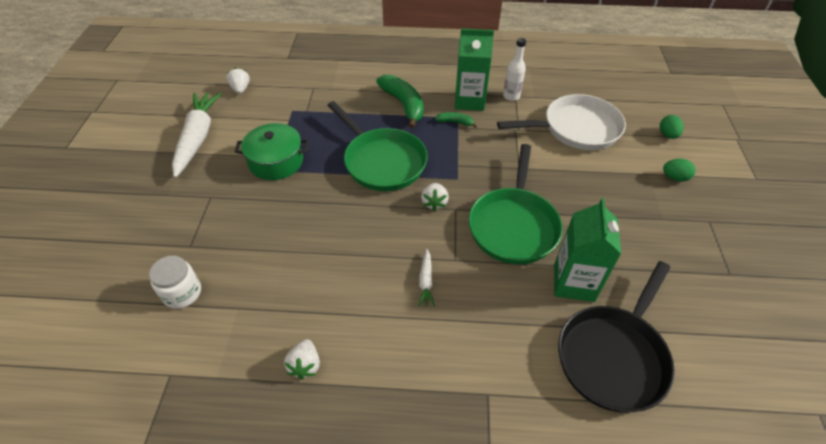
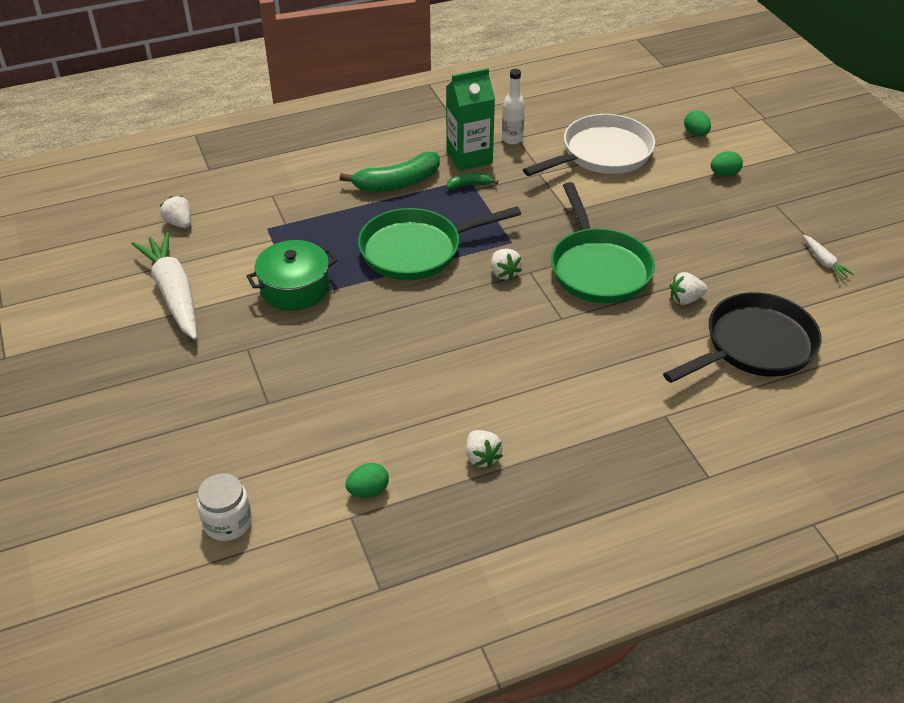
camera: 25 degrees left, 5 degrees down
(182, 293) = (299, 446): white jar -> white jar (228, 522)
(199, 356) = (368, 491): none -> green egg
(382, 161) = (417, 250): green pan -> green pan turned 135 degrees clockwise
(404, 105) = (397, 183): green banana -> green banana turned 120 degrees clockwise
(426, 281) = (546, 347): white carrot -> white carrot (824, 261)
(573, 282) = (685, 299): green carton -> white strawberry
(614, 355) = (754, 346): black pan -> black pan turned 135 degrees counterclockwise

